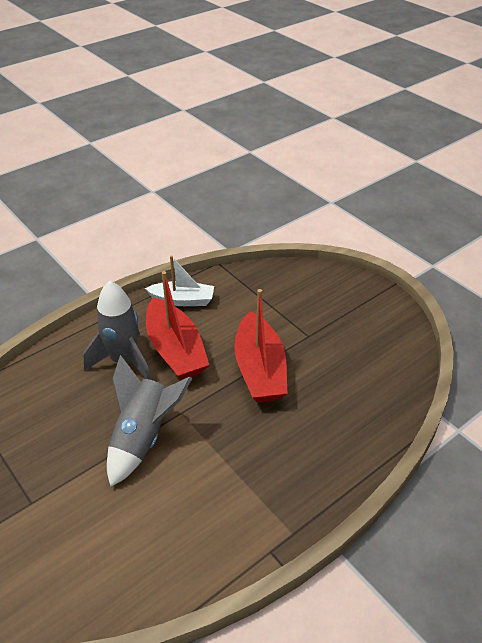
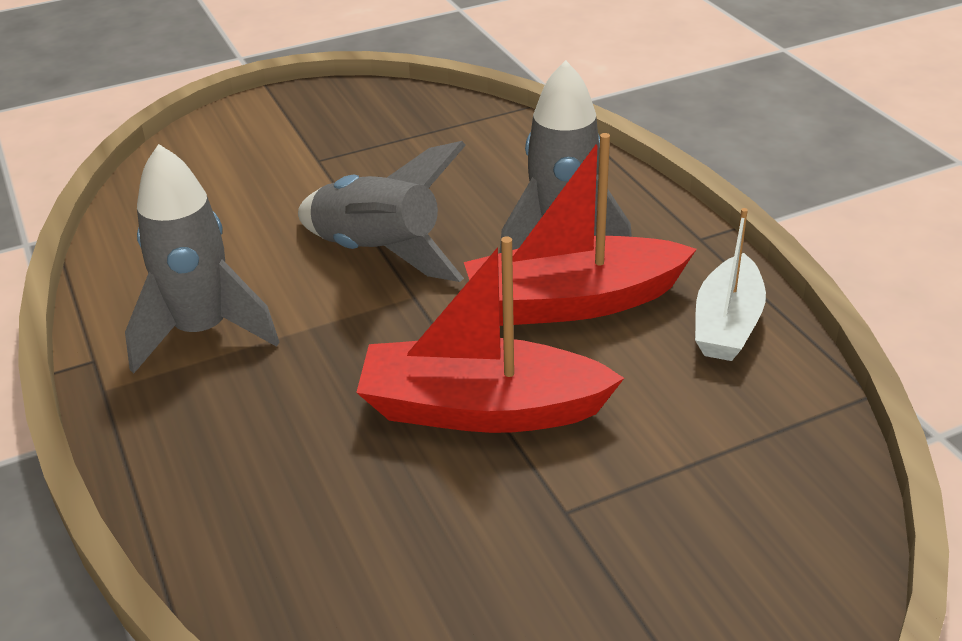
camera: 105 degrees right, 5 degrees down
(233, 502) = (202, 332): none -> grey rocket

